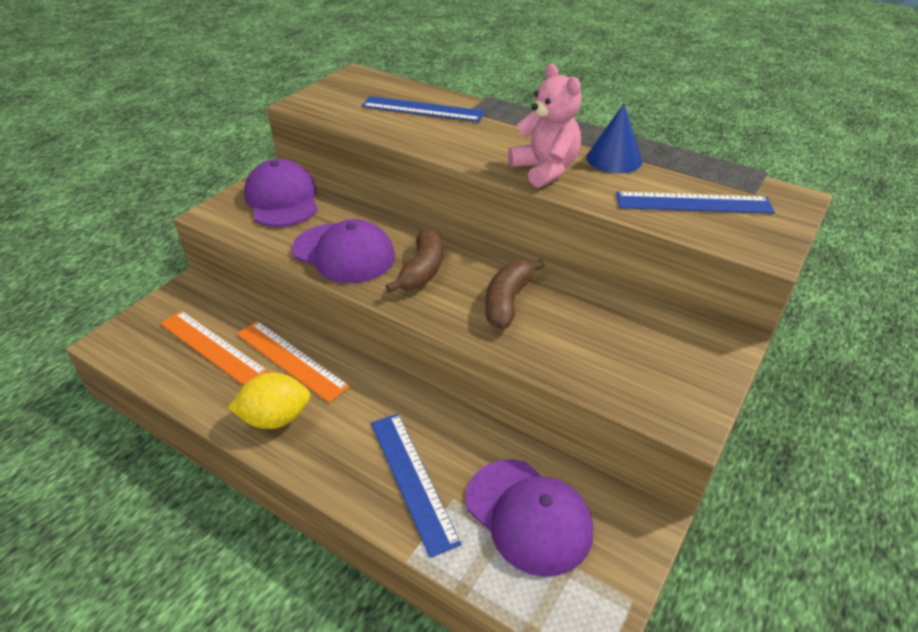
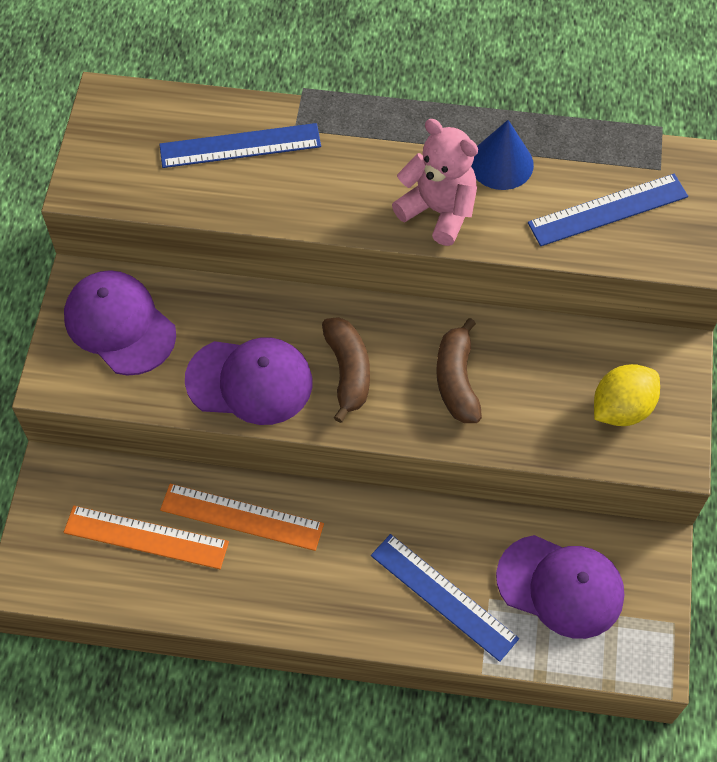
camera: 25 degrees left, 20 degrees up
(275, 418) = (275, 590): yellow lemon -> yellow lemon (621, 408)

